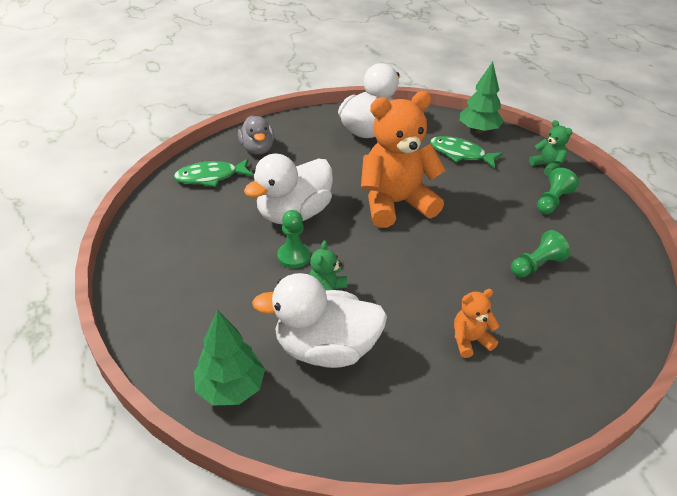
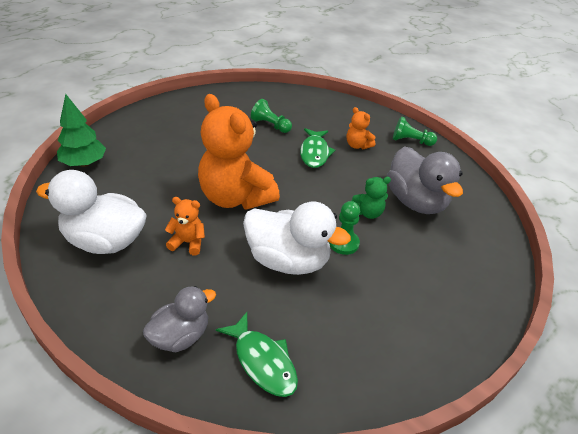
camera: 115 degrees left, 0 degrees up
(231, 388) = (483, 236): green tree -> none
(326, 349) = (415, 202): white duck -> grey duck
(346, 166) = (188, 242): none -> orange teddy bear
(460, 154) = (135, 170): green fish -> green fish (314, 153)
(547, 166) = (139, 124): green teddy bear -> none
(552, 201) = (191, 121): green pawn -> green pawn (411, 141)

